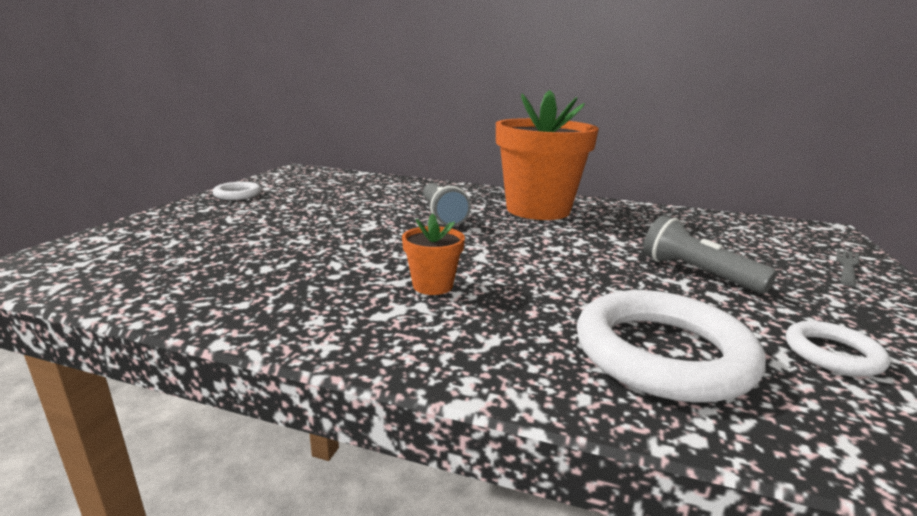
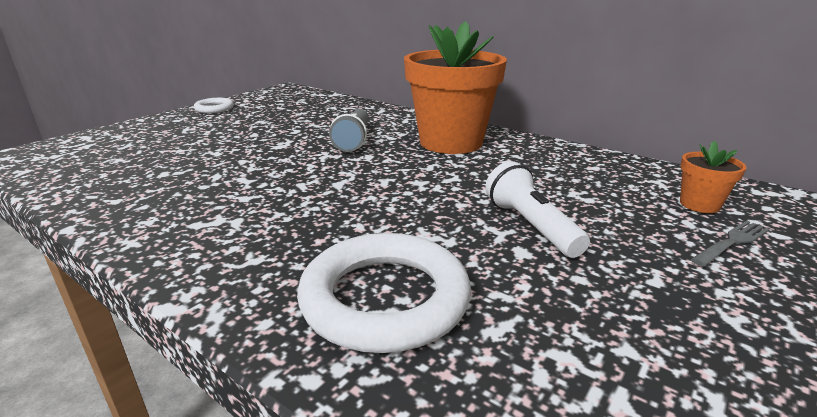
camera: 20 degrees right, 5 degrees up
(432, 285) = (266, 204): orange flower pot -> orange flower pot (699, 204)
(697, 273) = (531, 226): grey flashlight -> white flashlight
(832, 354) = (565, 333): white ring -> none

